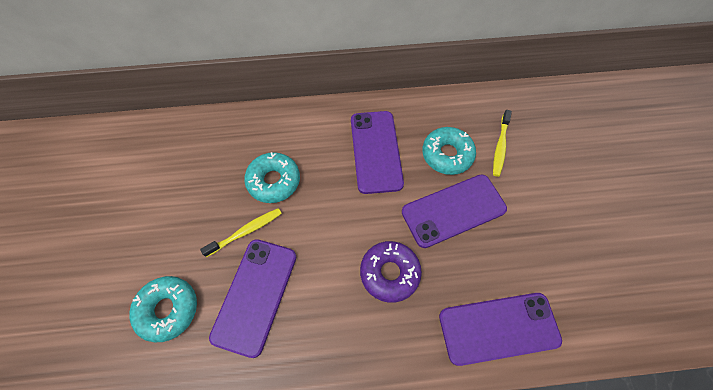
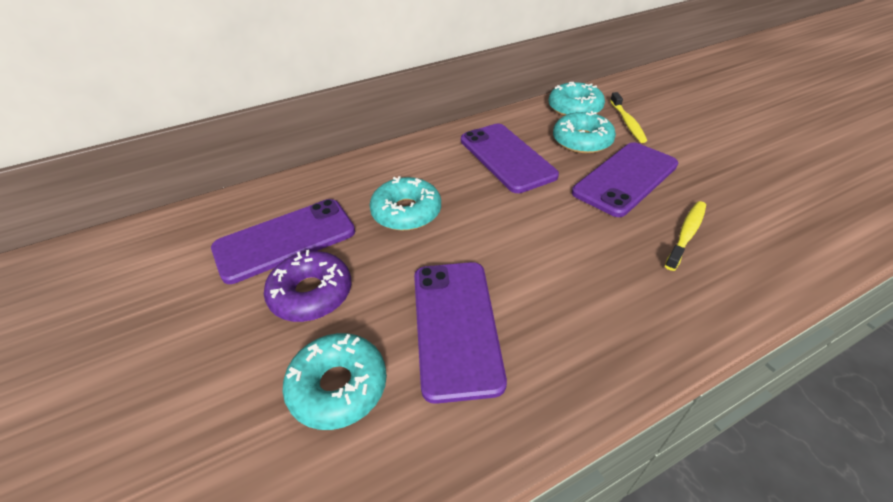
camera: 20 degrees left, 20 degrees down
(246, 231) = (401, 267): yellow toothbrush -> yellow toothbrush (686, 234)
(389, 273) = (603, 249): purple donut -> purple donut (311, 294)
(467, 112) = (574, 108): none -> turquoise donut
(498, 328) = (760, 257): purple phone -> purple phone (285, 240)

